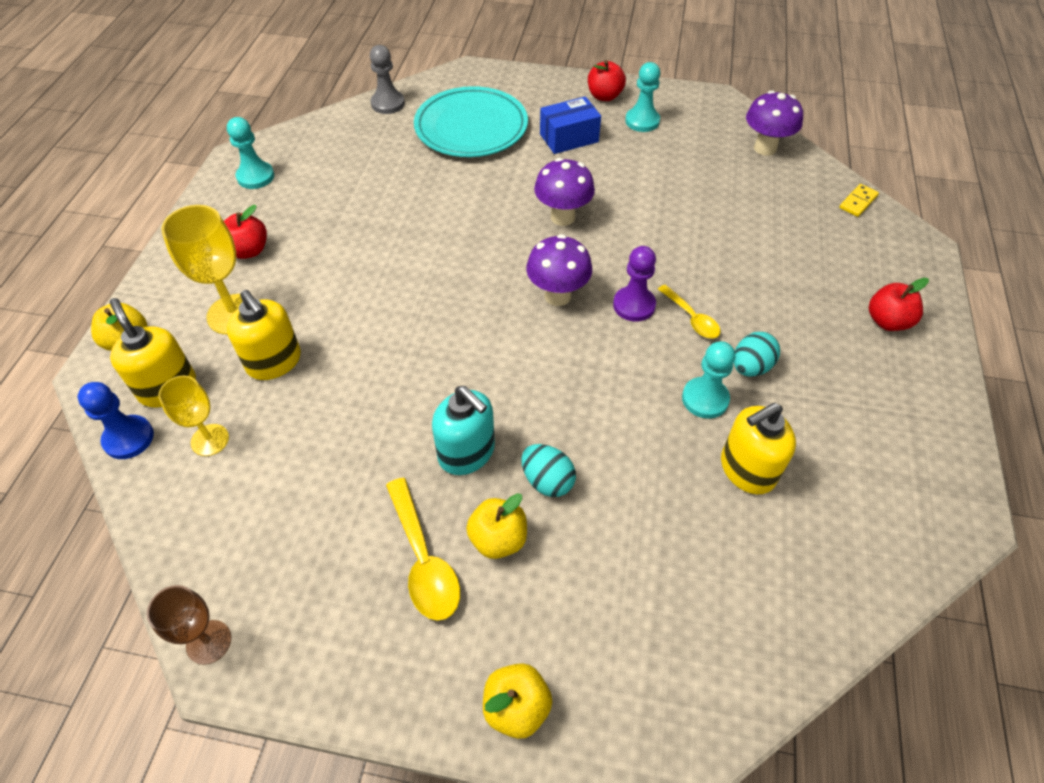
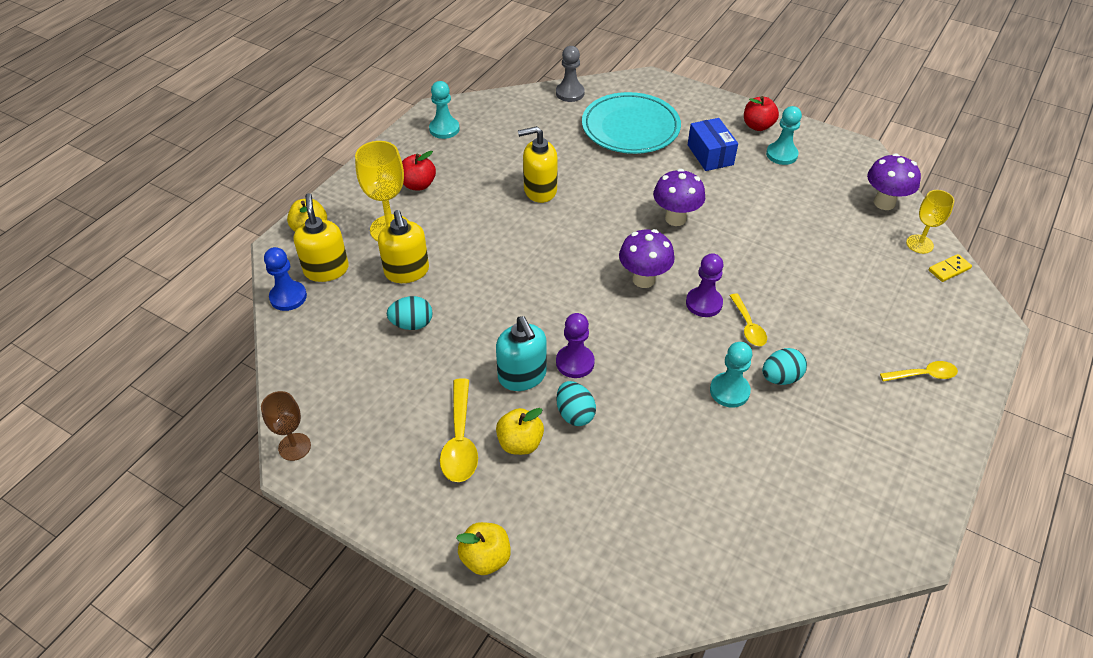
camera: 20 degrees right, 5 degrees down
(210, 440) = (342, 314): yellow goblet -> yellow goblet (919, 244)
(306, 427) = (412, 324): none -> turquoise egg
(521, 417) = (575, 362): none -> purple pawn
(569, 138) = (710, 155): blue box -> blue box turned 75 degrees clockwise
(747, 469) = (739, 453): yellow soap dispenser -> yellow soap dispenser (540, 190)
(887, 321) = (923, 375): red apple -> yellow spoon

